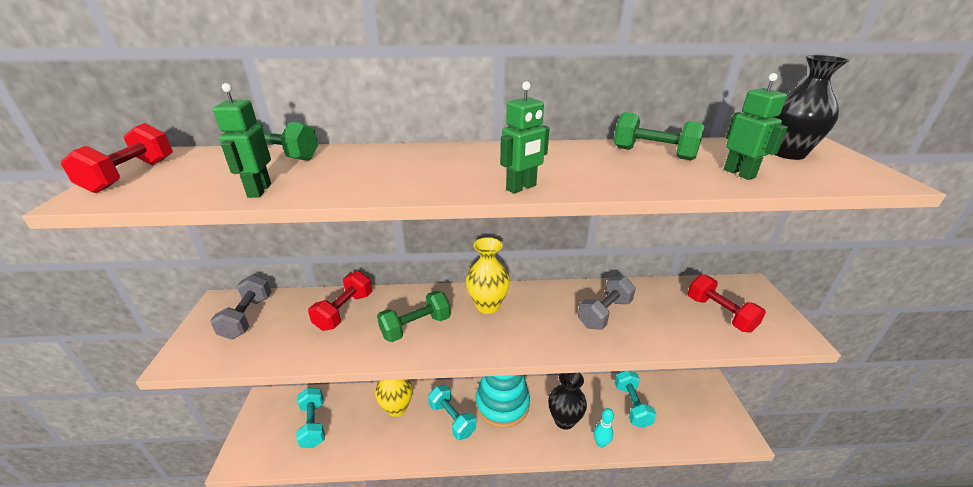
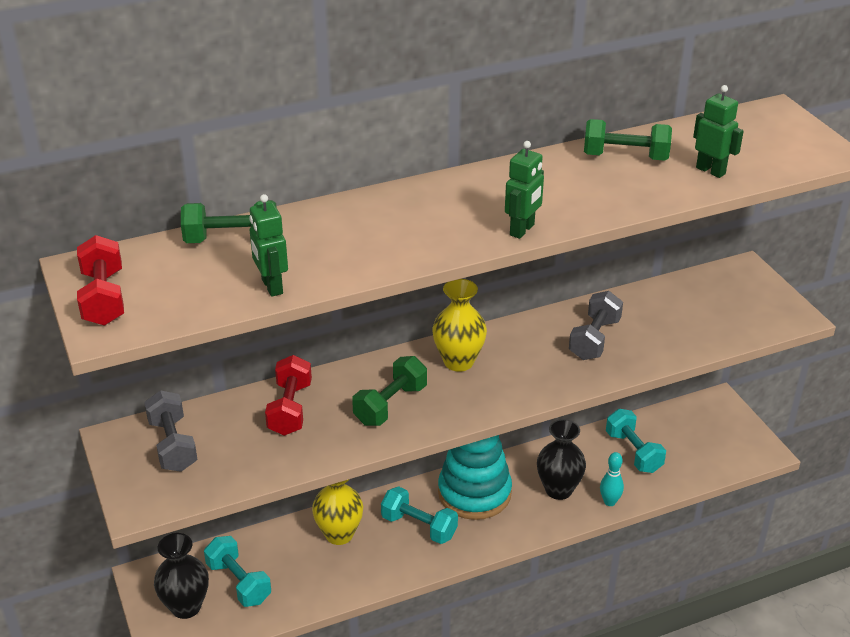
camera: 20 degrees left, 5 degrees up
(719, 314) = (715, 311): red dumbbell -> none
(788, 154) = (751, 132): black vase -> black vase (186, 606)

